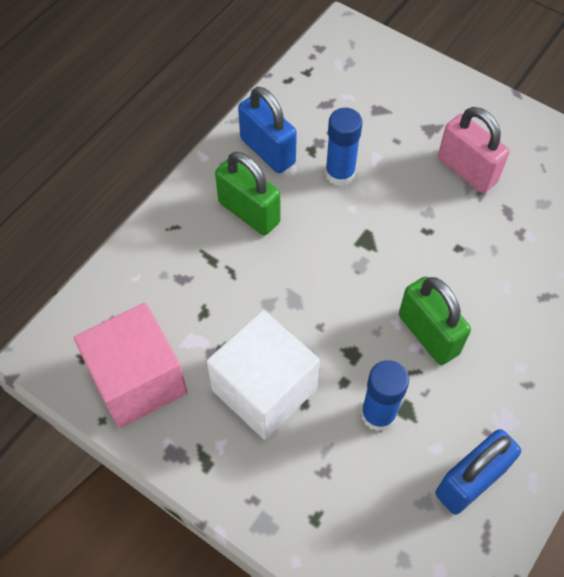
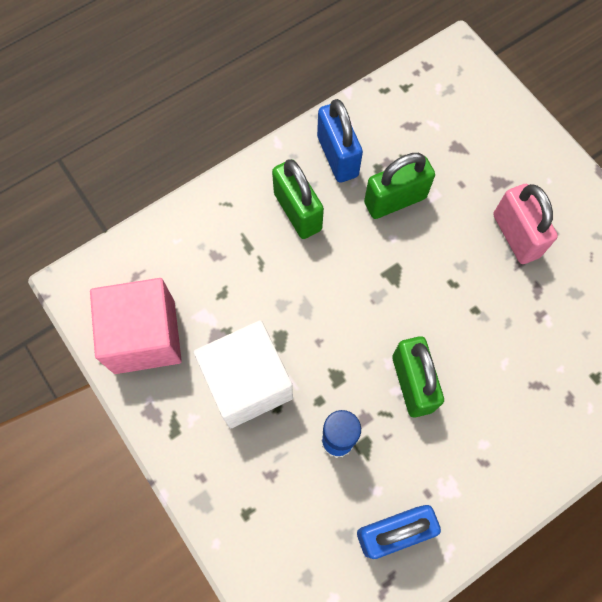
camera: 20 degrees right, 10 degrees up
(340, 173) = (395, 200): blue glue stick -> green padlock

